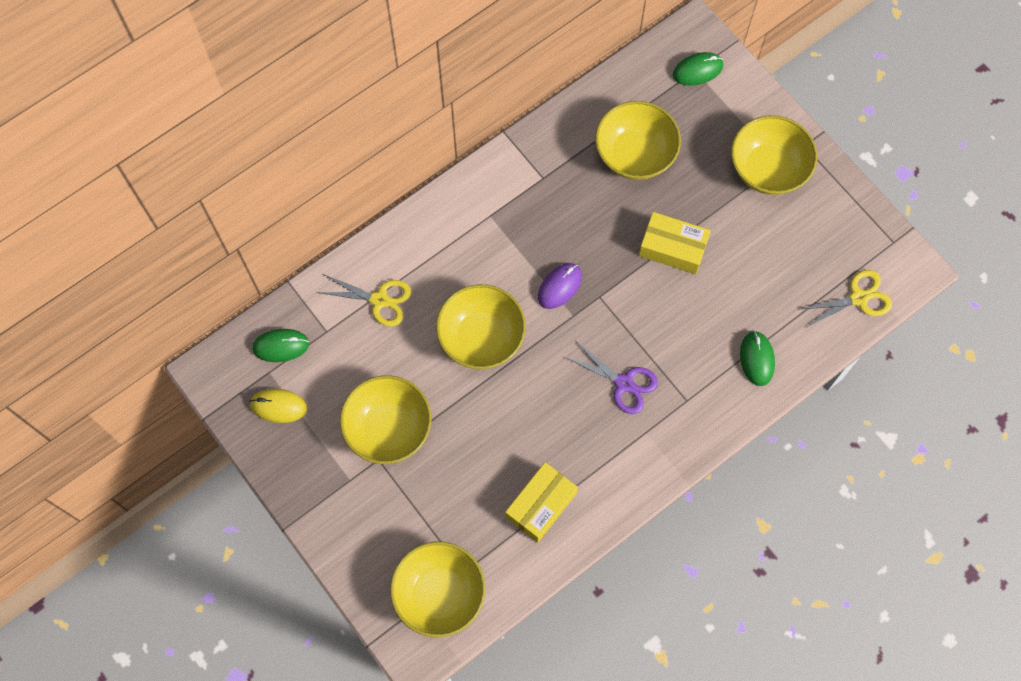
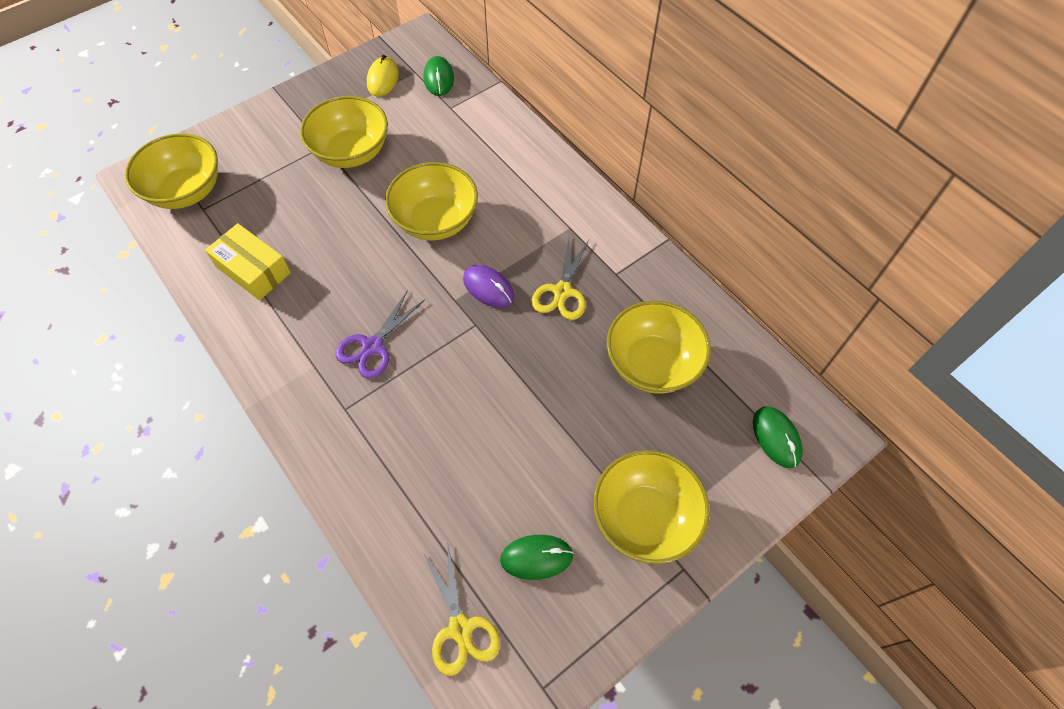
camera: 90 degrees right, 10 degrees down
(379, 300) = (479, 143): yellow scissors -> yellow scissors (562, 291)
(672, 248) = (533, 401): yellow box -> none
(757, 359) = (387, 490): green mouse -> green mouse (536, 557)

